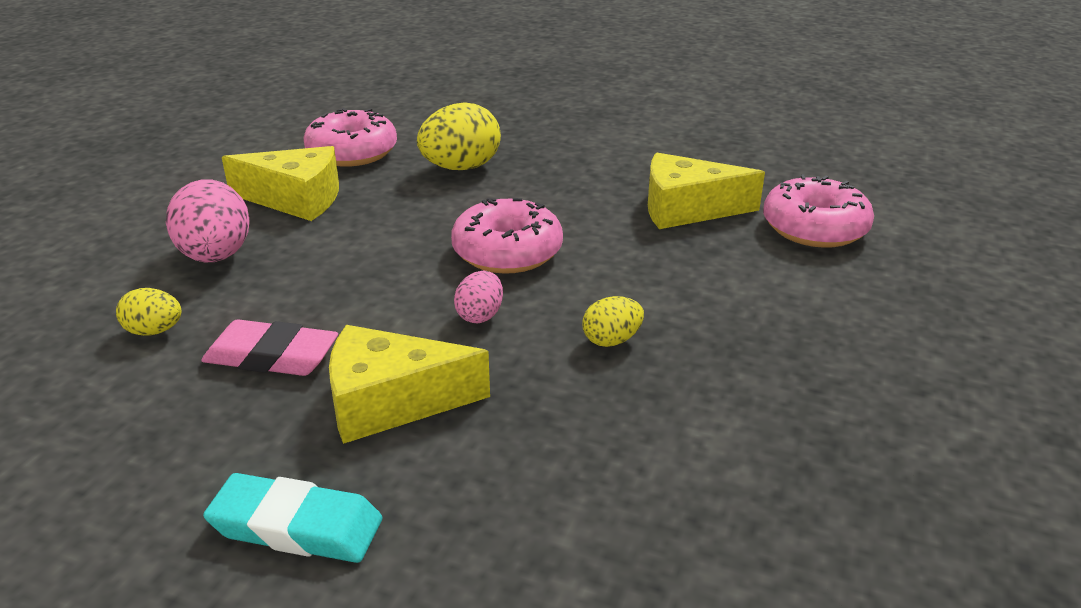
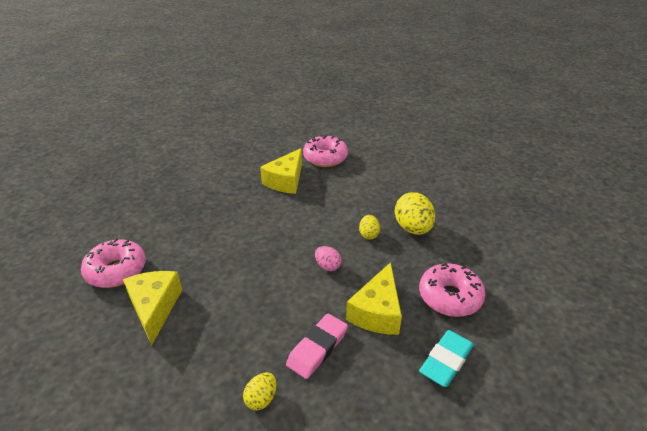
camera: 65 degrees left, 5 degrees up
(216, 256) = (195, 358): pink egg -> none
(296, 199) = (155, 308): yellow cheese -> yellow cheese turned 45 degrees counterclockwise
(461, 168) = (181, 233): yellow egg -> yellow egg (413, 228)
(507, 252) = (280, 242): pink donut -> pink donut (450, 297)

